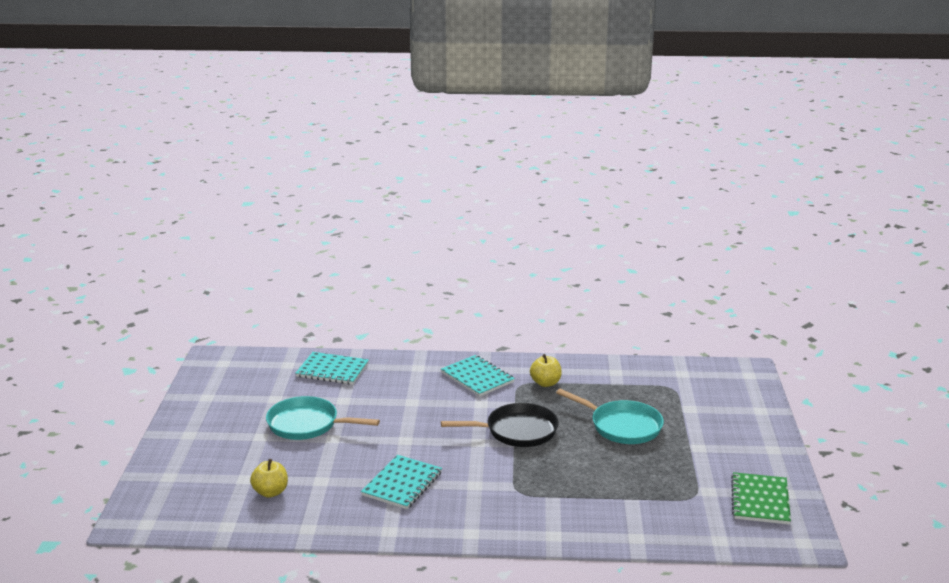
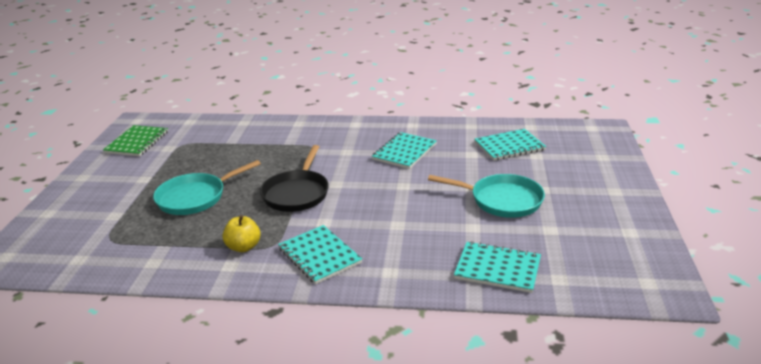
camera: 175 degrees left, 5 degrees up
(270, 492) = (509, 146): yellow apple -> turquoise notebook
(517, 431) = (297, 193): black pan -> black pan turned 75 degrees counterclockwise
(622, 426) = (195, 197): turquoise pan -> turquoise pan turned 75 degrees counterclockwise

